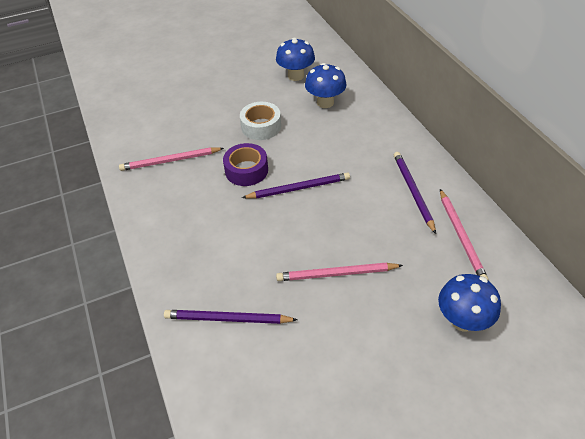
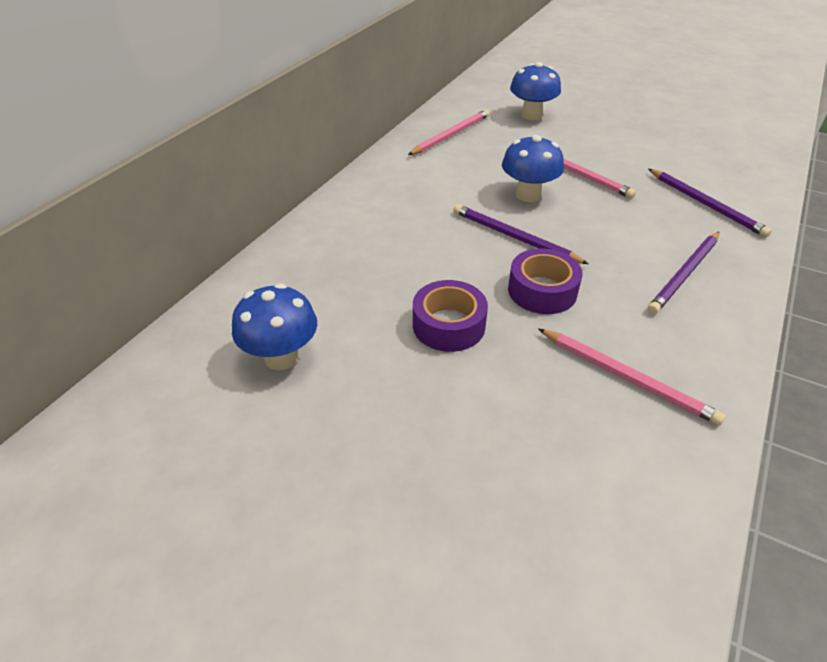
camera: 130 degrees left, 5 degrees down
(261, 126) = (448, 325): white tape -> purple tape
(325, 102) = (329, 290): blue mushroom -> blue mushroom (528, 195)
(413, 192) = (426, 170): purple pencil -> purple pencil (685, 274)

